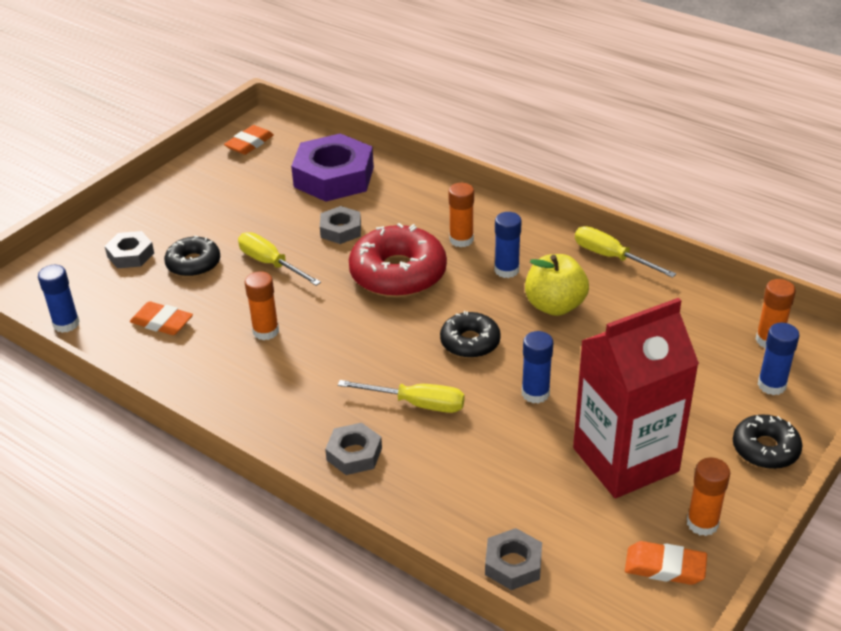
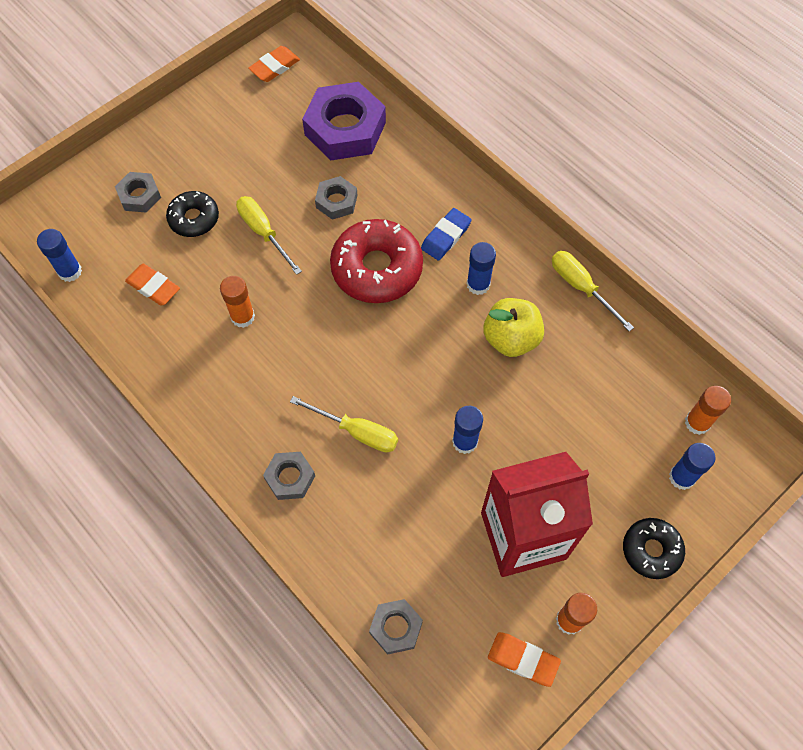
camera: 10 degrees right, 25 degrees up
(461, 240) = (445, 236): orange glue stick -> blue eraser
(470, 342) = (422, 368): black donut -> none

